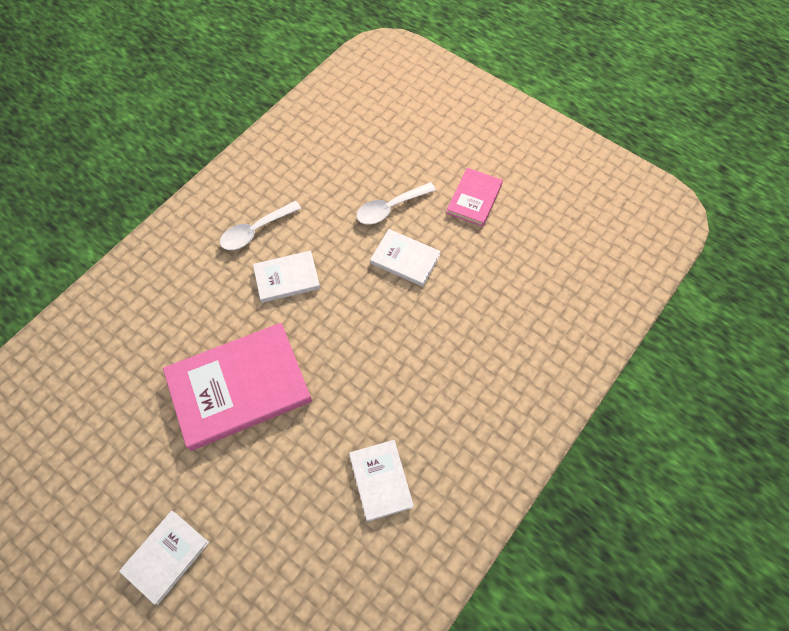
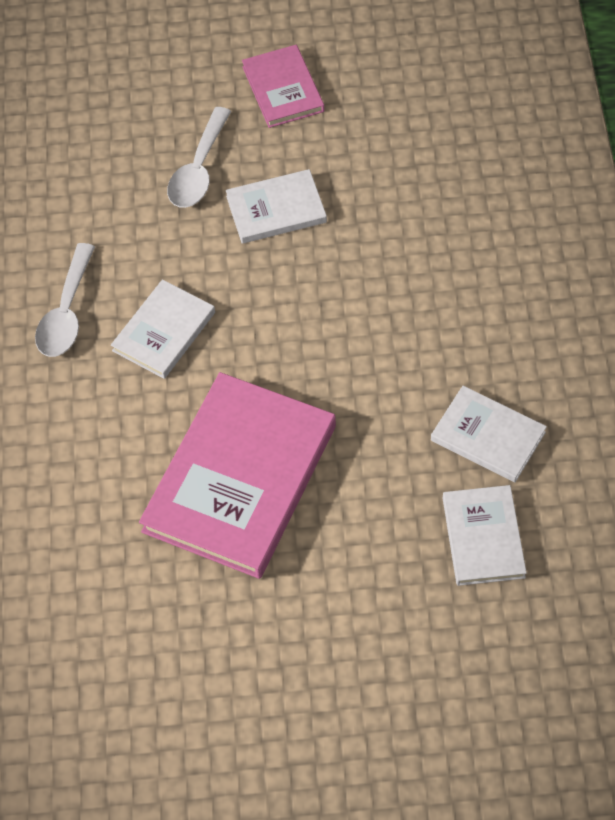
camera: 40 degrees left, 5 degrees down
(166, 557) = (351, 689): white book -> white book (483, 537)

